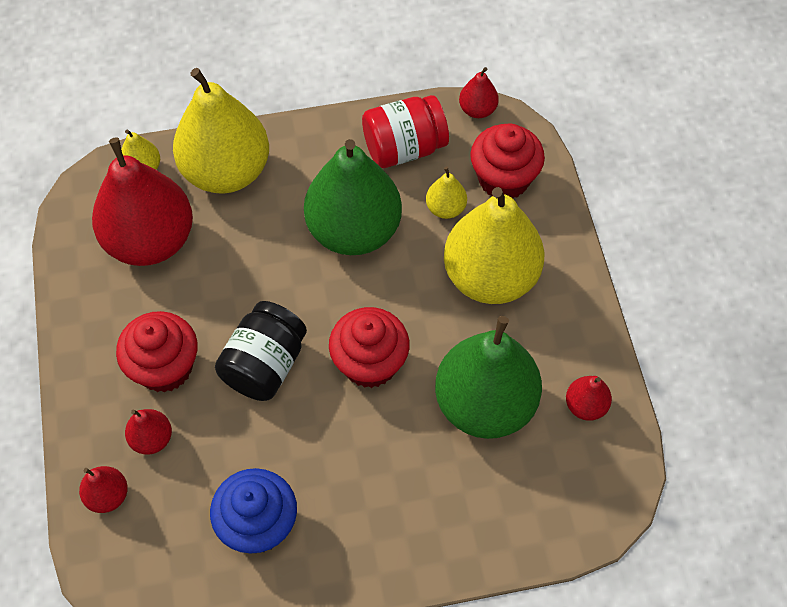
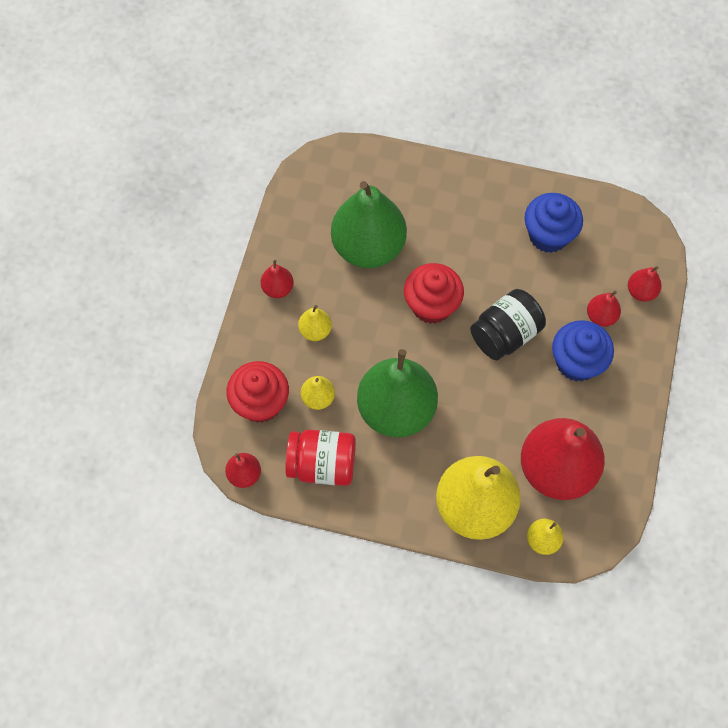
camera: 155 degrees left, 5 degrees up
(165, 367) = (576, 362): red cupcake -> blue cupcake
(490, 277) = (315, 331): yellow pear -> yellow pear, size x0.43
(585, 406) = (304, 219): red pear -> red pear (278, 288)

